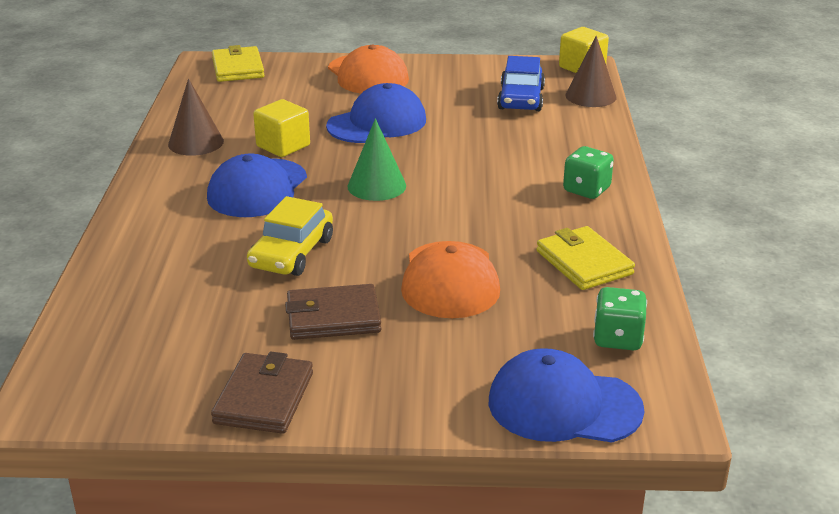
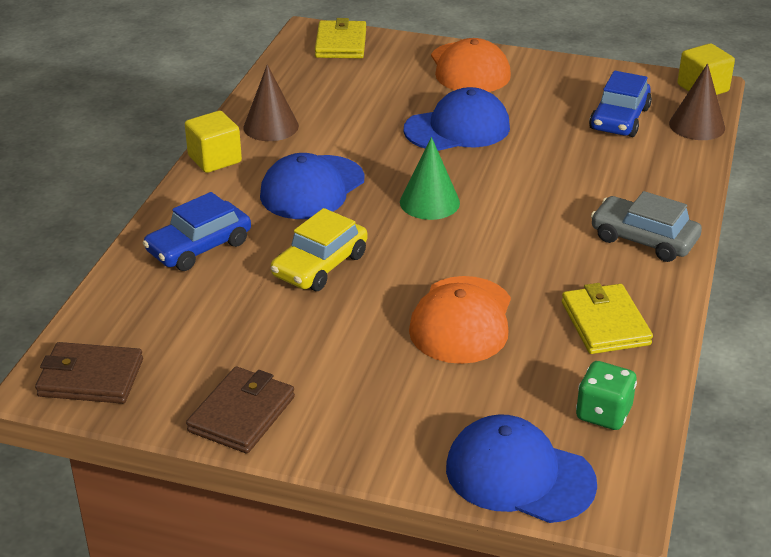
camera: 15 degrees right, 5 degrees up
(162, 254) = (199, 247): none -> blue car
(283, 146) = (354, 142): yellow cube -> yellow cube (214, 159)
(333, 317) = (334, 341): brown wallet -> brown wallet (91, 378)
(586, 190) = (643, 239): green dice -> grey car

